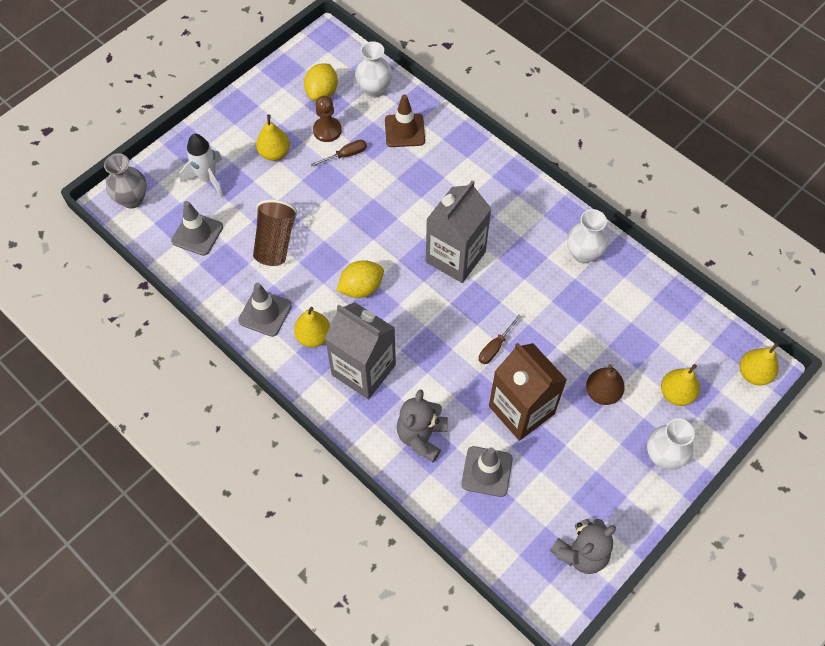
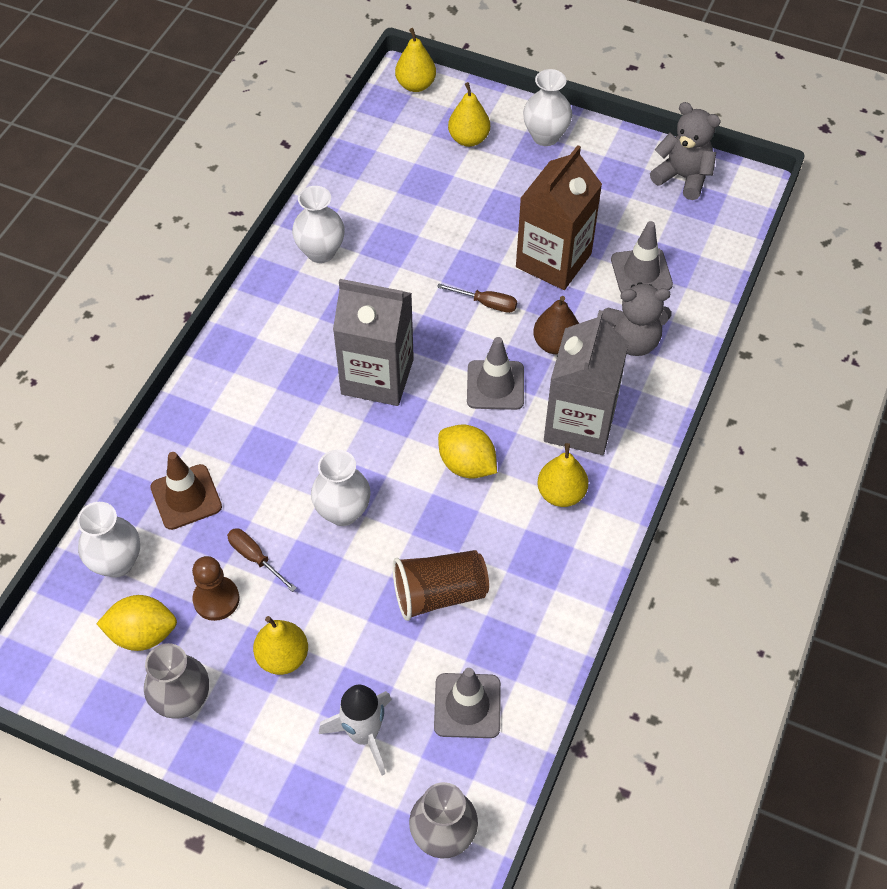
camera: 110 degrees left, 5 degrees down
(265, 313) = (554, 563): grey traffic cone -> grey traffic cone (495, 385)
(272, 102) = (183, 700): none -> grey vase
(357, 208) = (343, 512): none -> white vase
(602, 392) = (497, 197): brown pear -> brown pear (555, 344)

